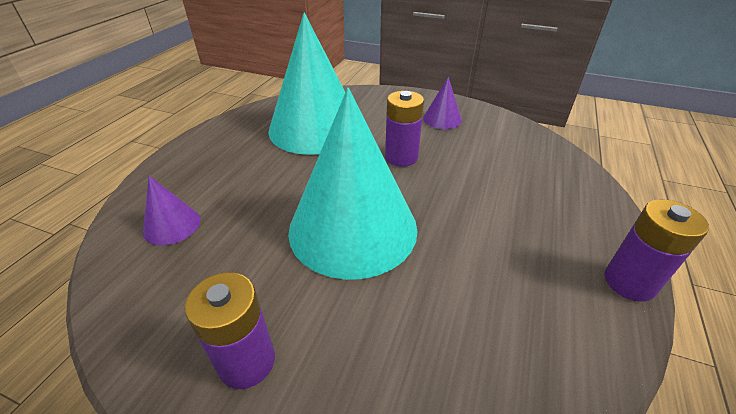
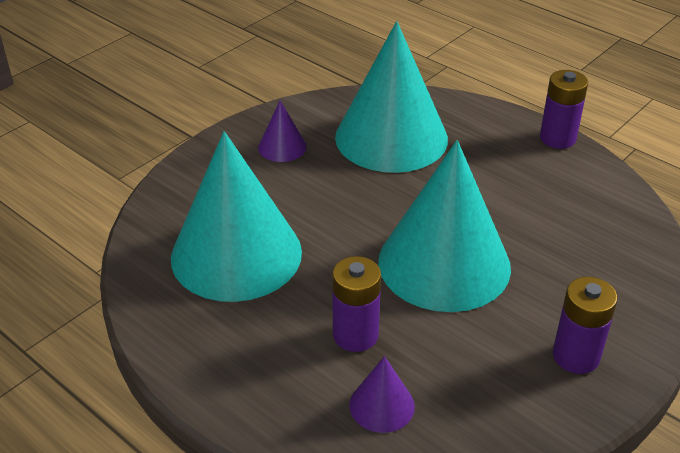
camera: 70 degrees left, 0 degrees up
(401, 157) = (343, 200): purple battery -> purple battery (355, 335)
(503, 164) = (391, 137): none -> turquoise cone

